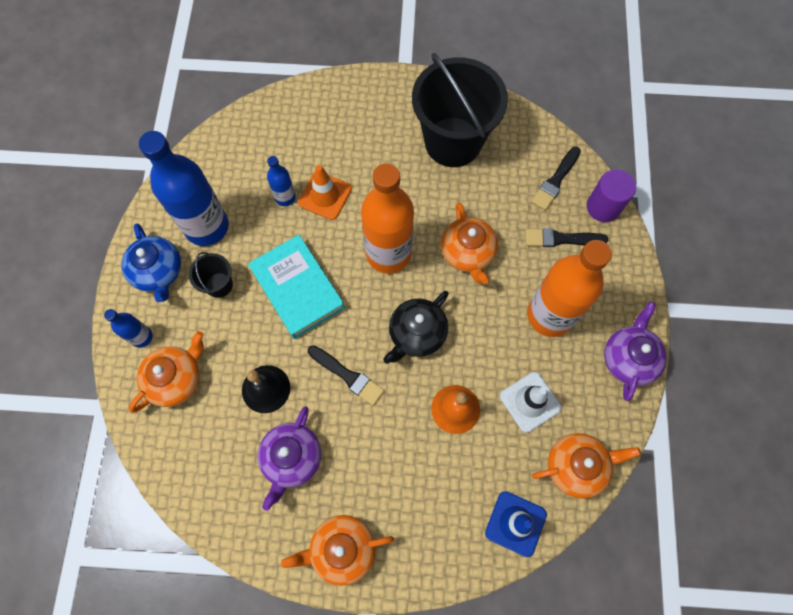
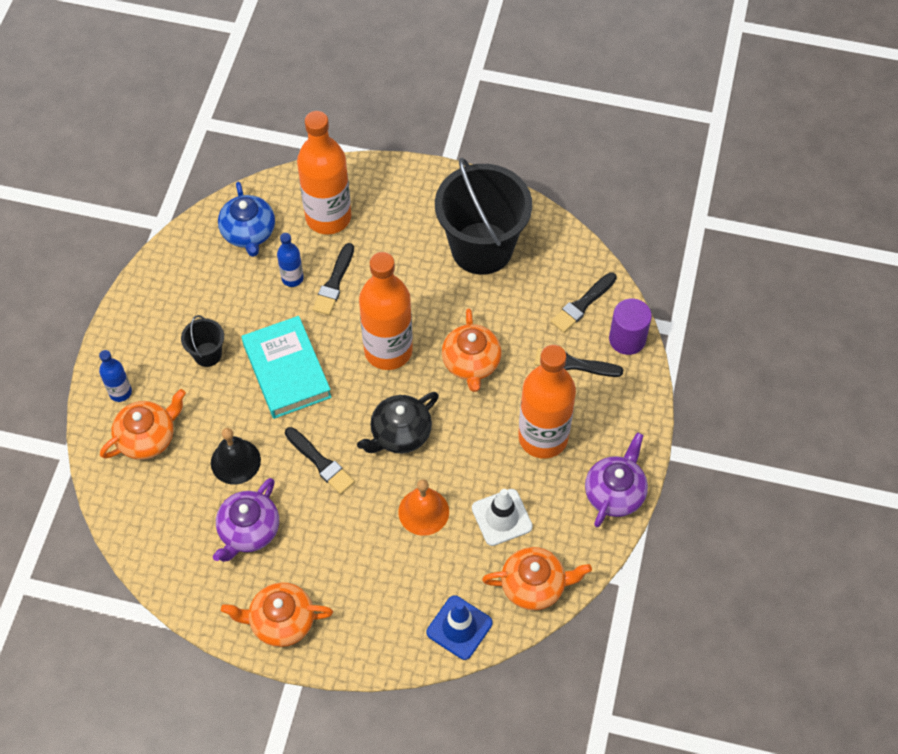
camera: 10 degrees right, 10 degrees down
(158, 272) = (148, 332): blue teapot -> blue teapot (249, 233)
(207, 227) = (205, 295): blue bottle -> none
(307, 134) = (328, 217): none -> orange bottle
(325, 196) = (334, 283): orange traffic cone -> black brush

